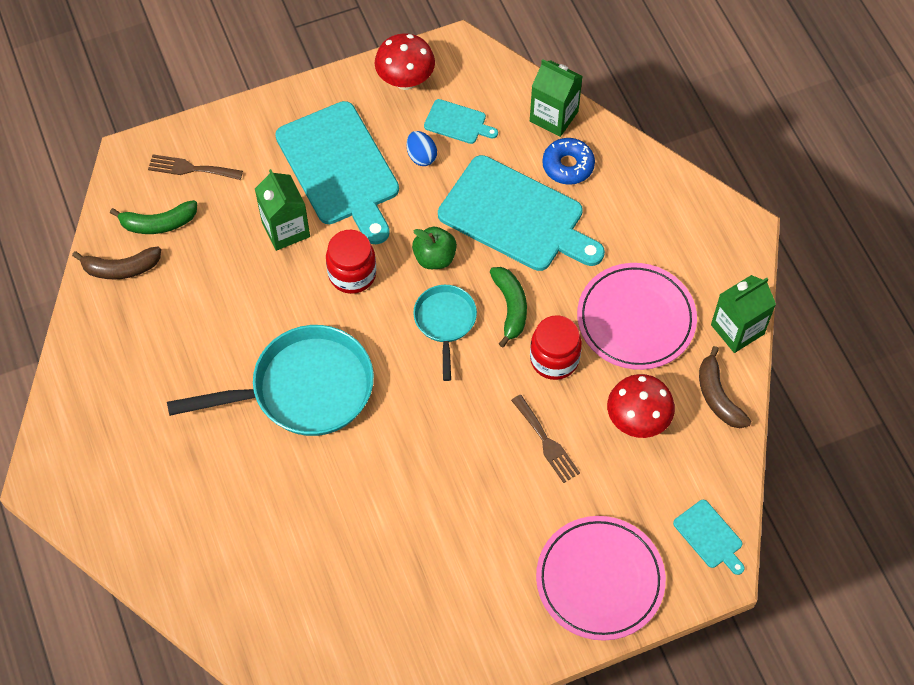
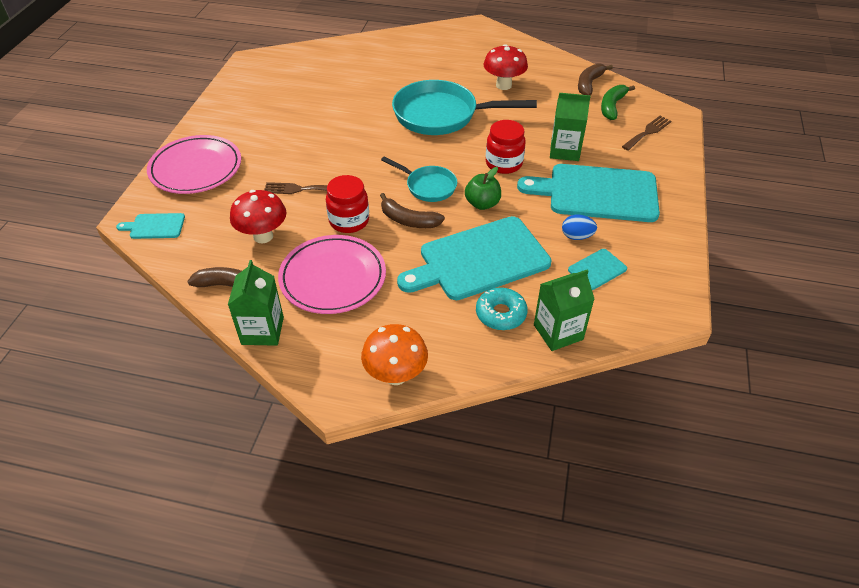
camera: 125 degrees right, 15 degrees down
(304, 389) = (441, 115): turquoise pan -> turquoise pan turned 75 degrees clockwise
(405, 81) = (660, 261): red mushroom -> red mushroom (503, 85)
(510, 307) = (408, 220): green banana -> brown banana
(568, 165) = (500, 314): blue donut -> turquoise donut
(693, 202) = (395, 375): none -> orange mushroom

